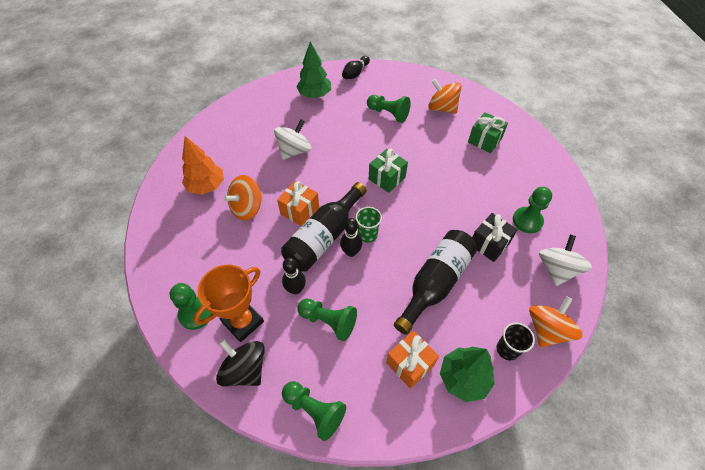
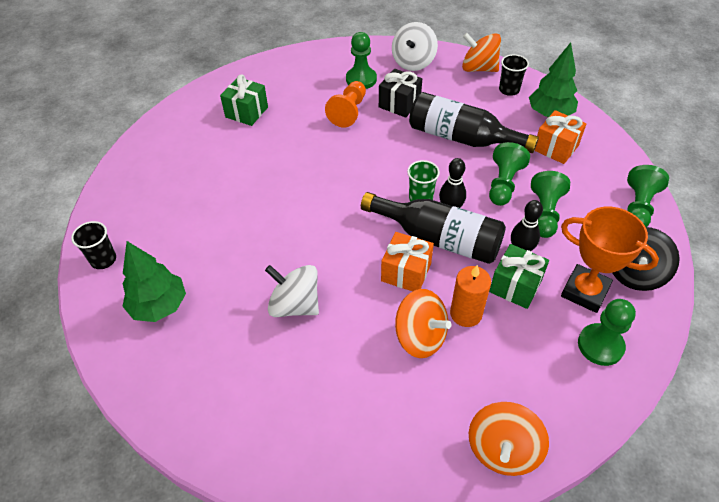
camera: 100 degrees left, 5 degrees down
(206, 186) = (394, 409): orange tree -> none
(254, 237) = (466, 314): none -> orange candle
(355, 73) = (103, 260): black bowling pin -> black cup
(387, 178) = (327, 192): green gift -> green gift (515, 286)
(388, 114) = (202, 206): green pawn -> green pawn (503, 184)
(442, 108) = (188, 152): orange spinning top -> orange spinning top (502, 449)
(480, 204) = (348, 112): none -> orange pawn
(557, 269) = (413, 62): white spinning top -> white spinning top turned 75 degrees counterclockwise

